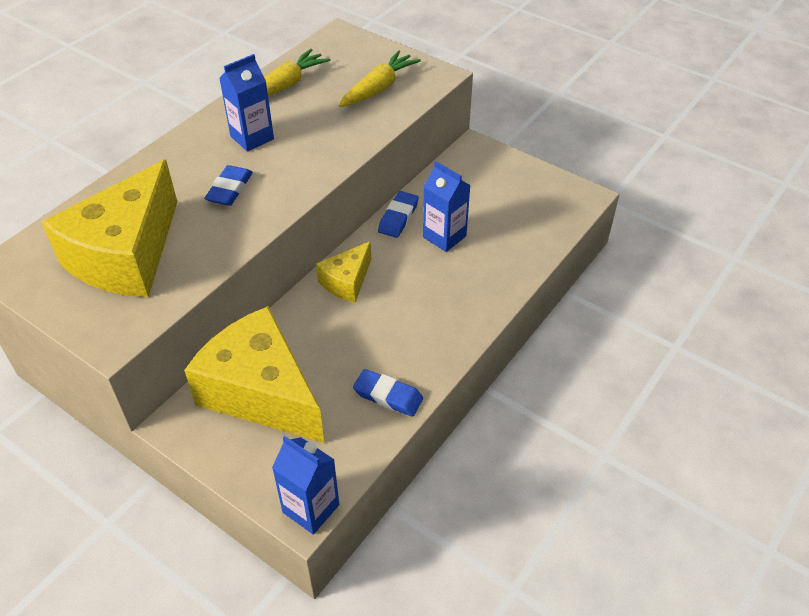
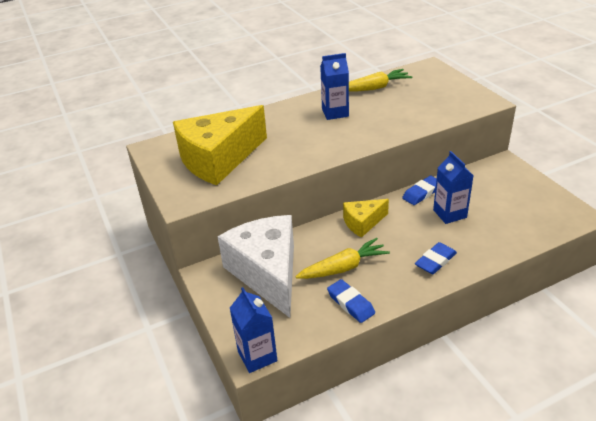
camera: 30 degrees right, 10 degrees down
(230, 189) = (303, 138): blue eraser -> blue eraser (435, 261)
(261, 392) = (267, 273): yellow cheese -> white cheese
(379, 88) = (439, 101): yellow carrot -> yellow carrot (343, 268)

